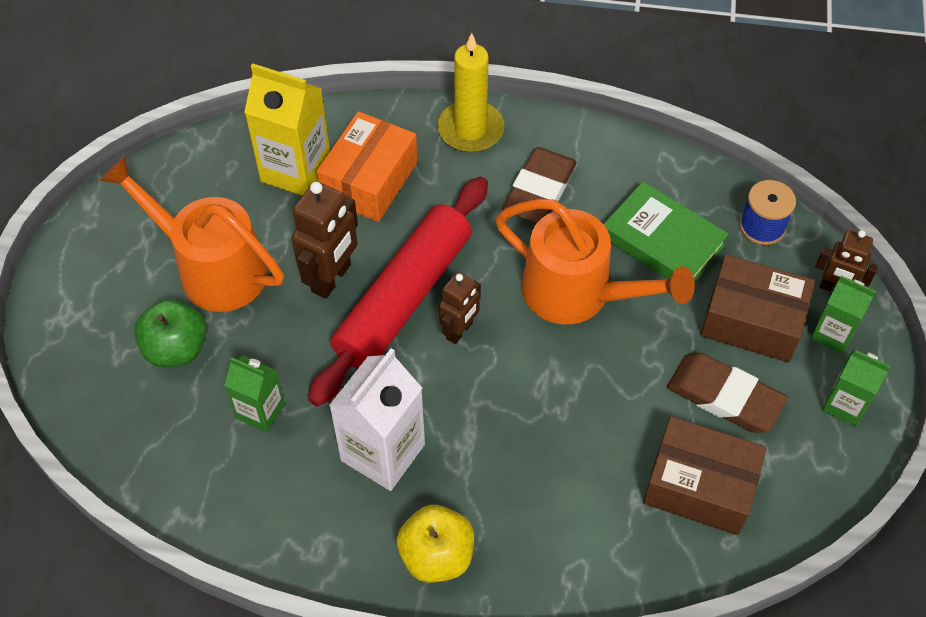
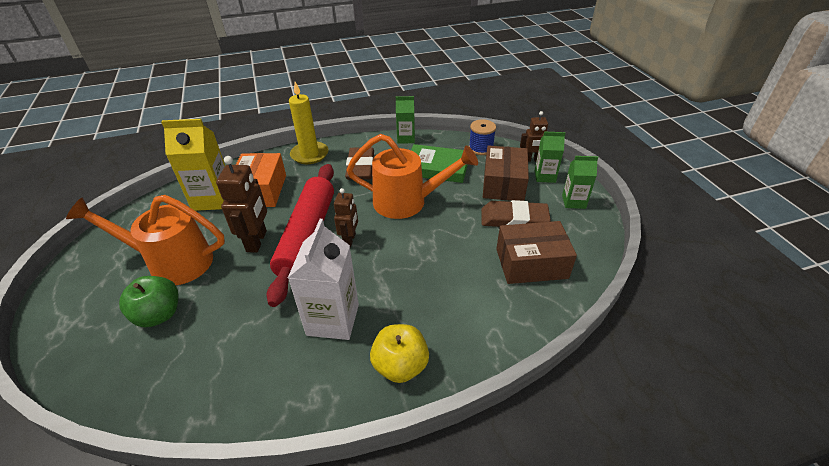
camera: 25 degrees left, 15 degrees down
(260, 411) = (235, 328): green carton -> green carton (406, 138)
(752, 321) = (503, 184): brown box -> brown box turned 75 degrees counterclockwise

